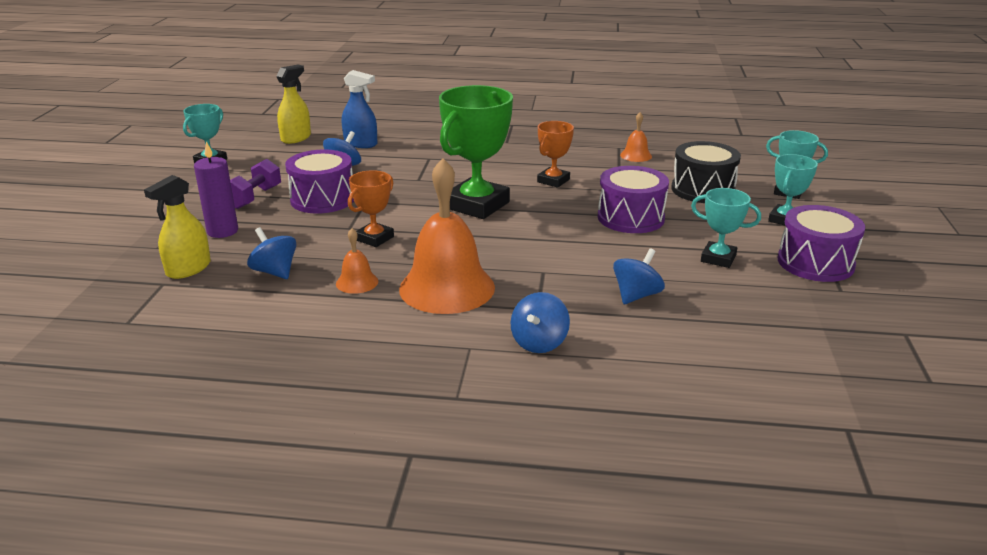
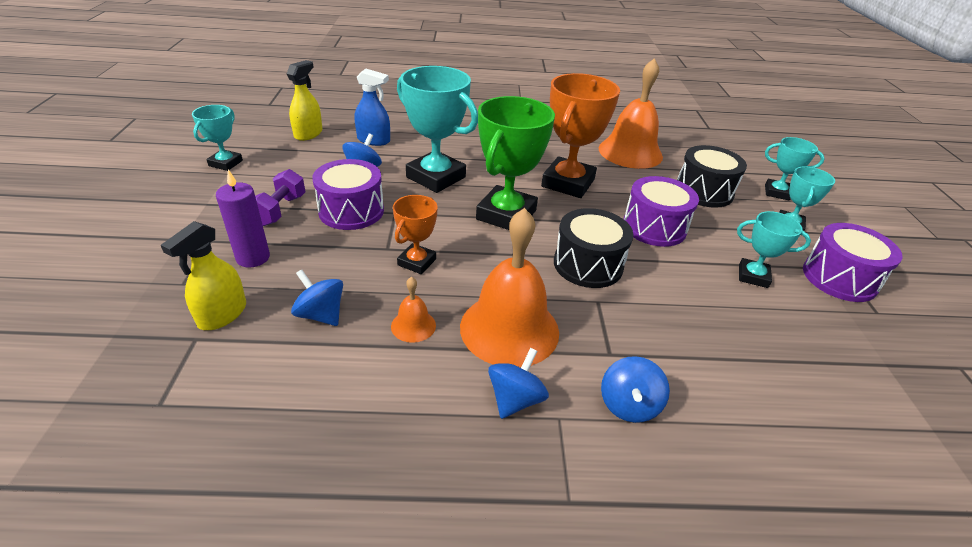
camera: 10 degrees left, 10 degrees up
(415, 174) = (436, 177): none -> turquoise trophy
(545, 245) = (588, 264): none -> black drum
(553, 181) = (568, 183): orange trophy -> orange trophy, size x1.86
(636, 155) = (630, 152): orange bell -> orange bell, size x2.24
(636, 295) = (698, 330): blue spinning top -> blue spinning top (515, 399)

